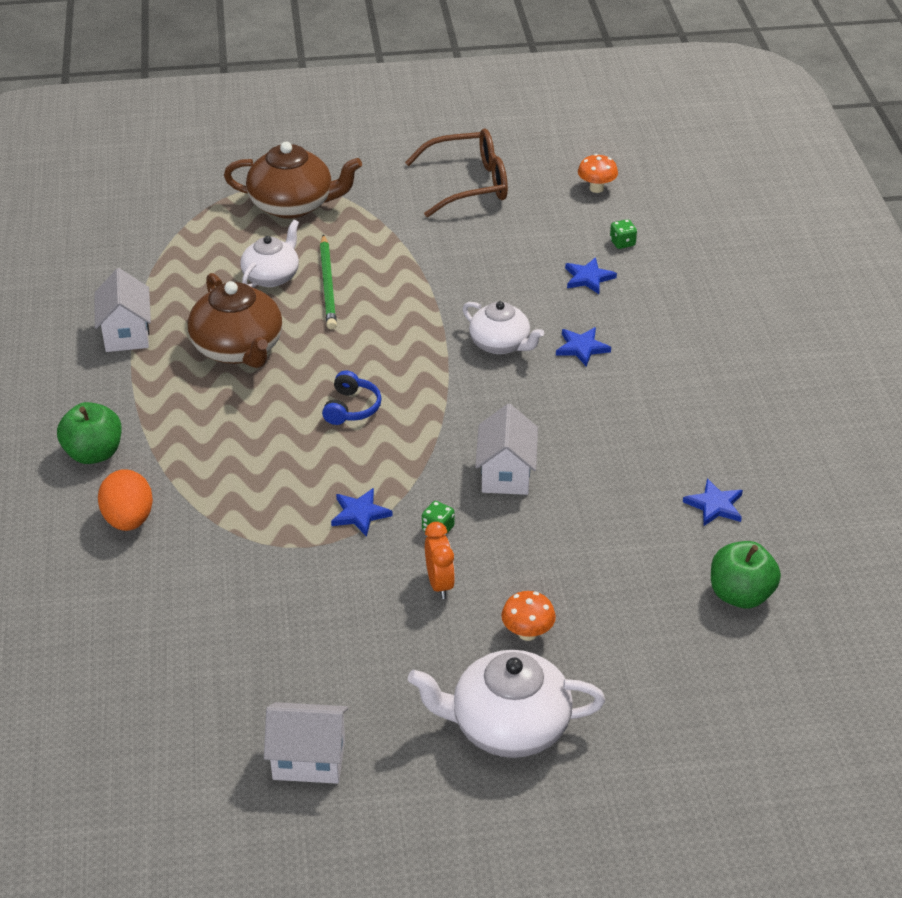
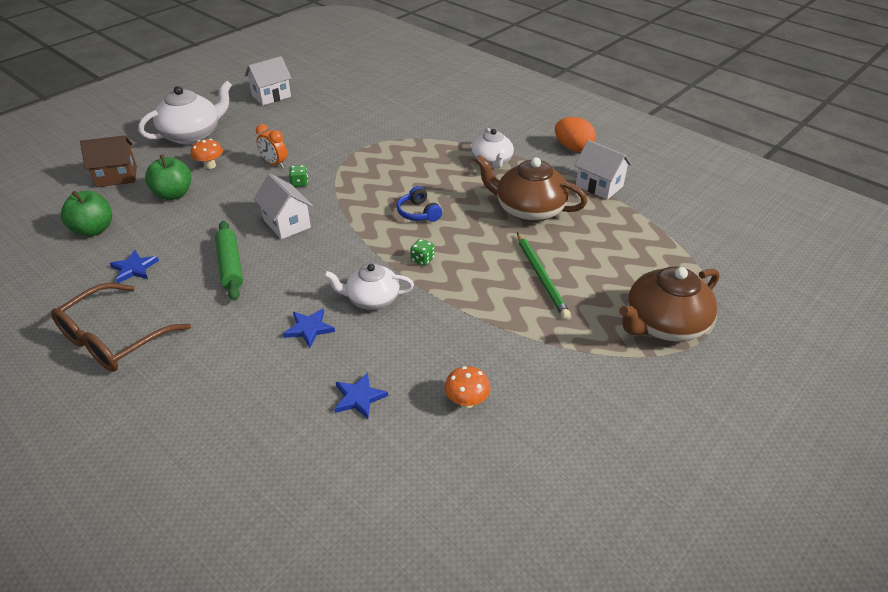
camera: 140 degrees right, 0 degrees up
(94, 453) = (514, 135): green apple -> green apple (173, 194)
(129, 520) = (455, 122): orange egg -> orange egg (573, 148)
(271, 276) = (584, 261): white teapot -> white teapot (492, 162)
(328, 285) = (541, 276): green pencil -> green pencil turned 150 degrees counterclockwise
(360, 514) = (348, 171): blue star -> none
(468, 184) = (572, 441): brown glasses -> brown glasses (114, 339)
(596, 188) = (451, 524): orange mushroom -> orange mushroom (466, 401)
(608, 452) = (230, 266): none -> green rolling pin
(622, 243) = (361, 460): green dice -> green dice (422, 259)
(670, 688) = (117, 176): none -> brown house

